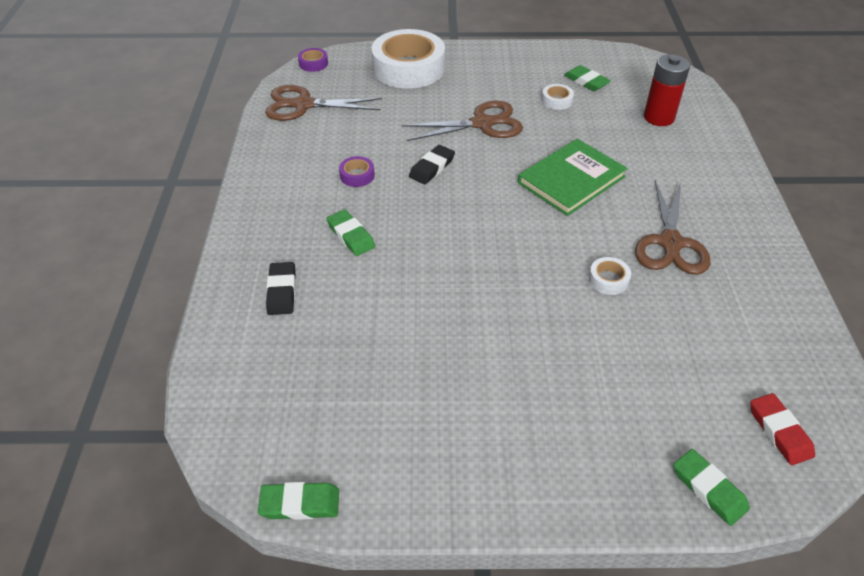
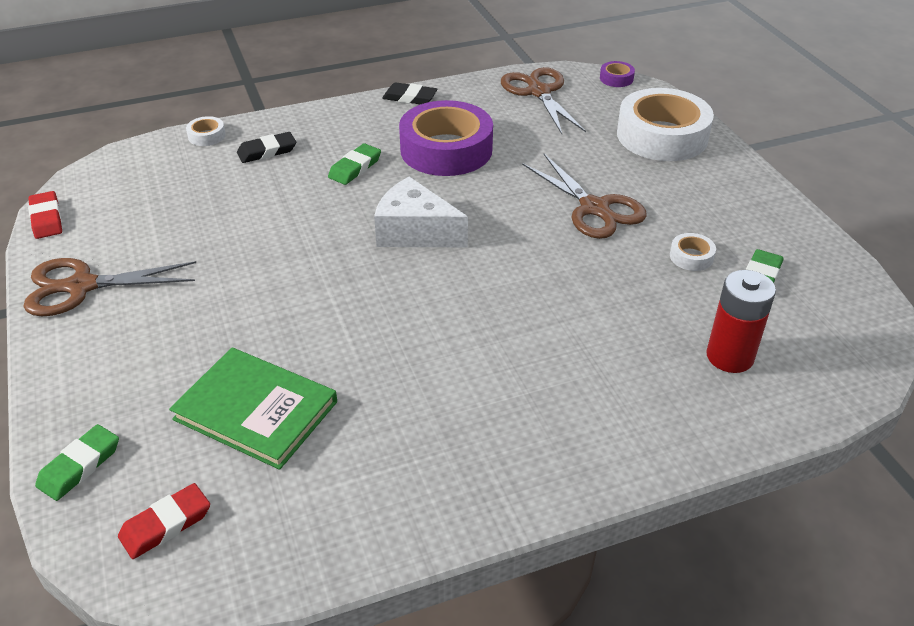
camera: 70 degrees right, 5 degrees down
(300, 504) = (46, 218): green eraser -> red eraser
(357, 175) = (446, 149): purple tape -> purple tape, size x2.46
(432, 167) = (488, 191): black eraser -> black eraser (410, 97)
(467, 220) = (415, 232): none -> white cheese
(571, 179) = (531, 295): green book -> green book (256, 410)
(608, 280) = (365, 351): white tape -> white tape (207, 136)
(670, 243) = (455, 397): brown scissors -> brown scissors (81, 286)

